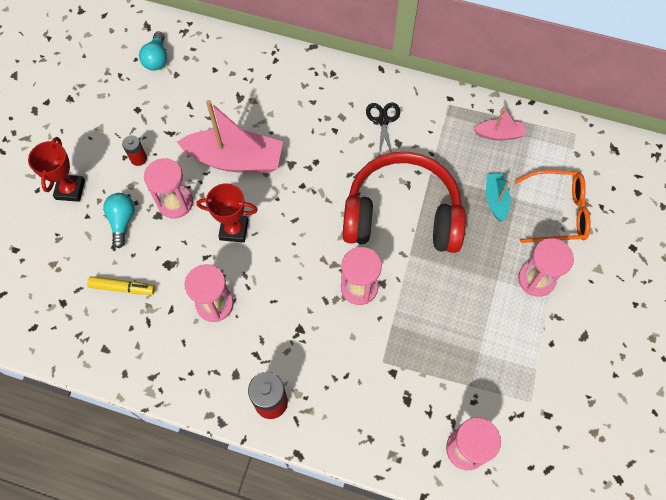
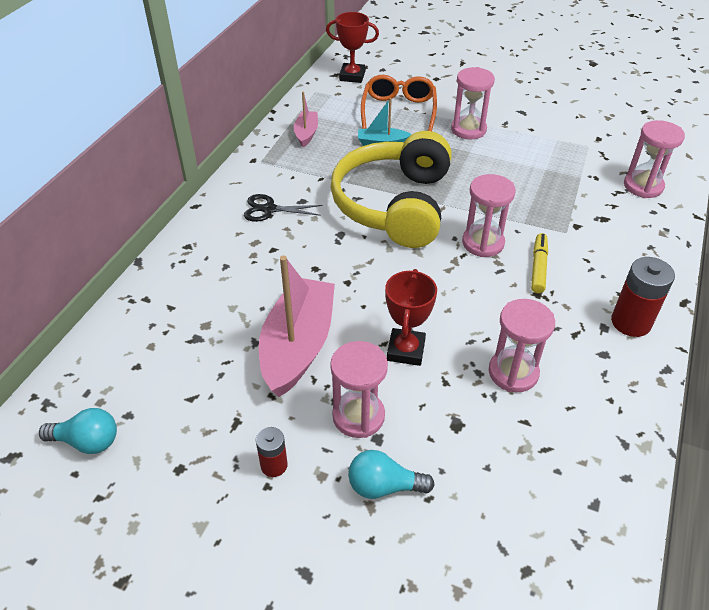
camera: 85 degrees left, 20 degrees down
(70, 190) = (317, 570): red trophy -> red trophy (352, 76)
(122, 288) = (496, 483): yellow marker -> yellow marker (538, 267)
(402, 215) = (394, 205): red headphones -> yellow headphones

